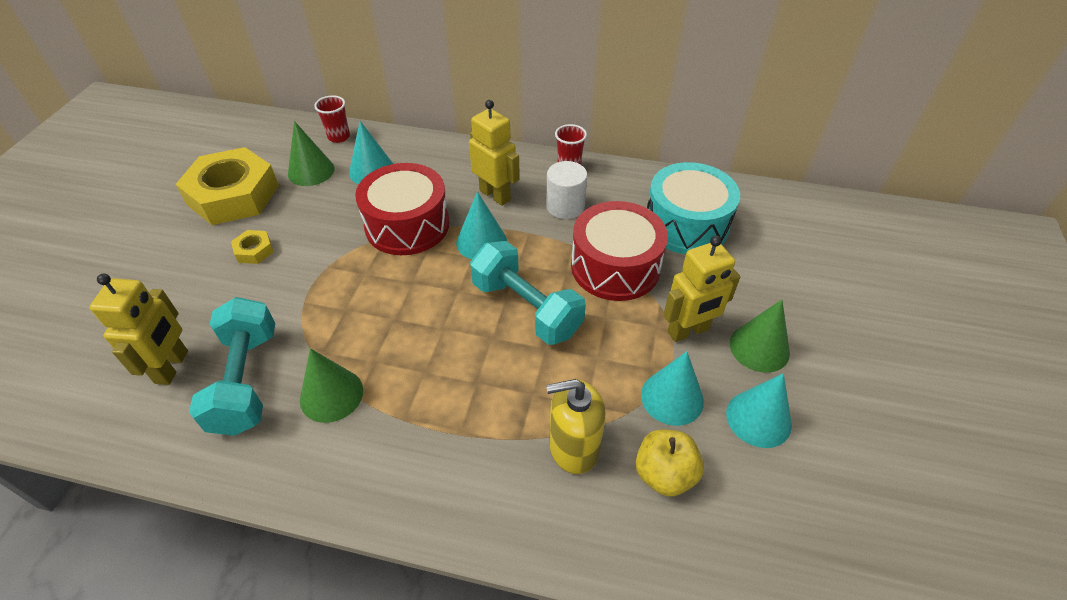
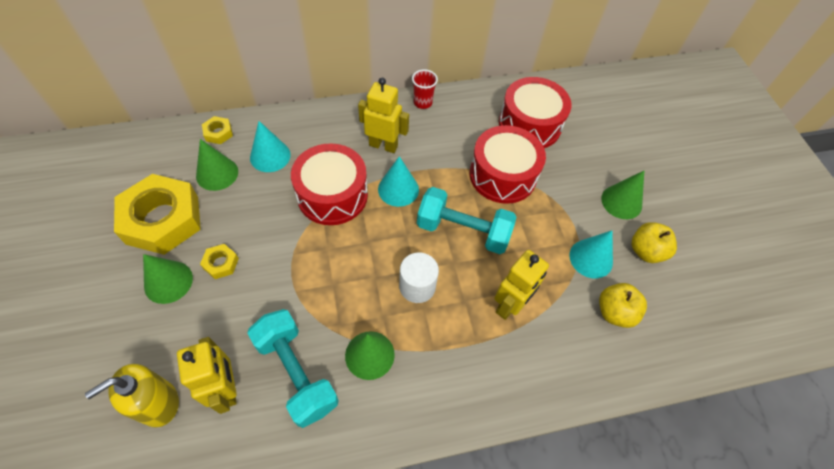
camera: 30 degrees left, 10 degrees up
(197, 250) = (168, 282): none -> green cone
(339, 137) = (218, 133): red cup -> yellow nut
(565, 206) = (440, 138): white cylinder -> white cylinder (417, 286)
(573, 447) = (553, 319): yellow soap dispenser -> yellow soap dispenser (158, 403)
(686, 224) = (529, 125): turquoise drum -> red drum
(688, 331) = (575, 207): yellow robot -> yellow robot (510, 305)
(758, 418) = (646, 251): turquoise cone -> yellow apple

